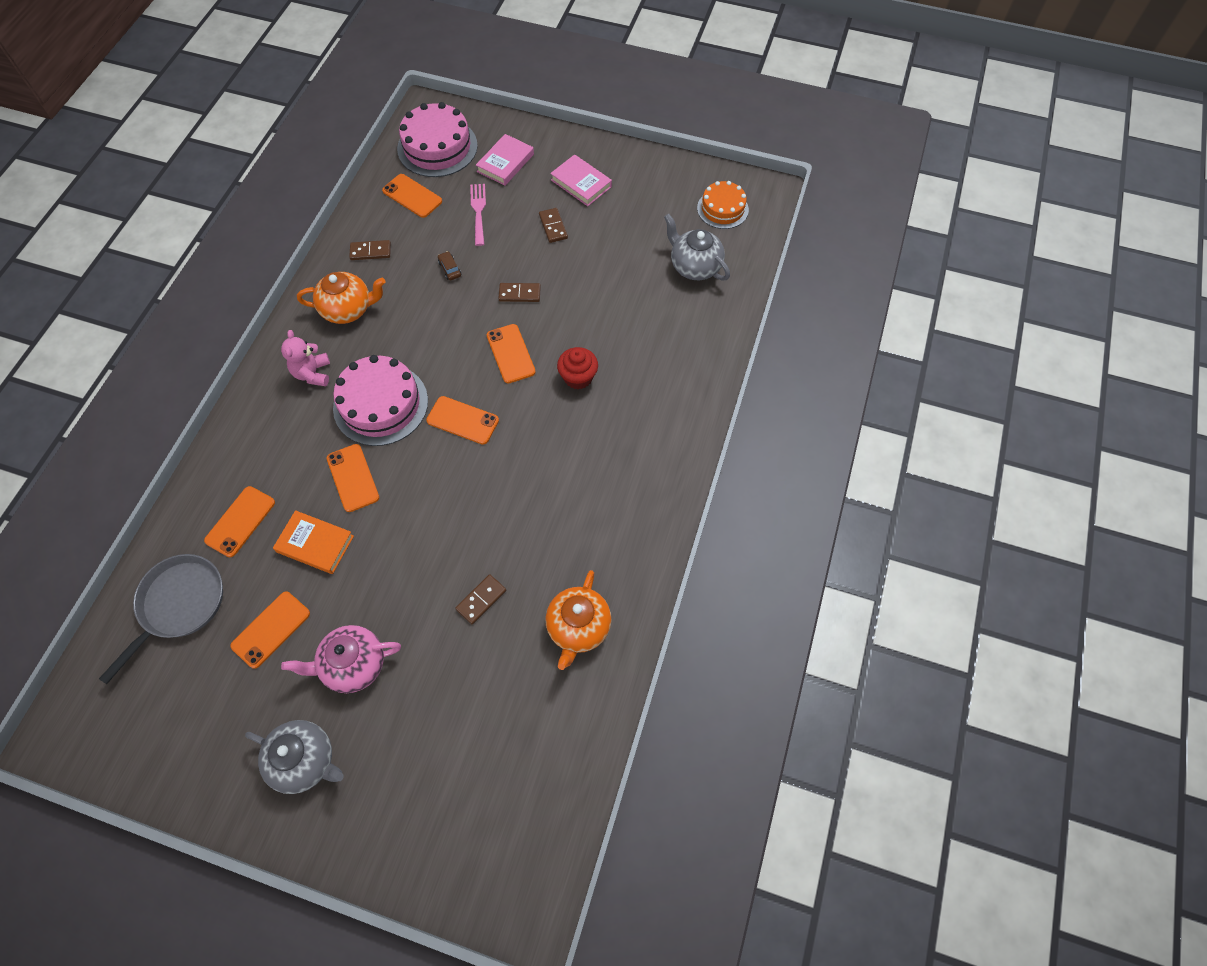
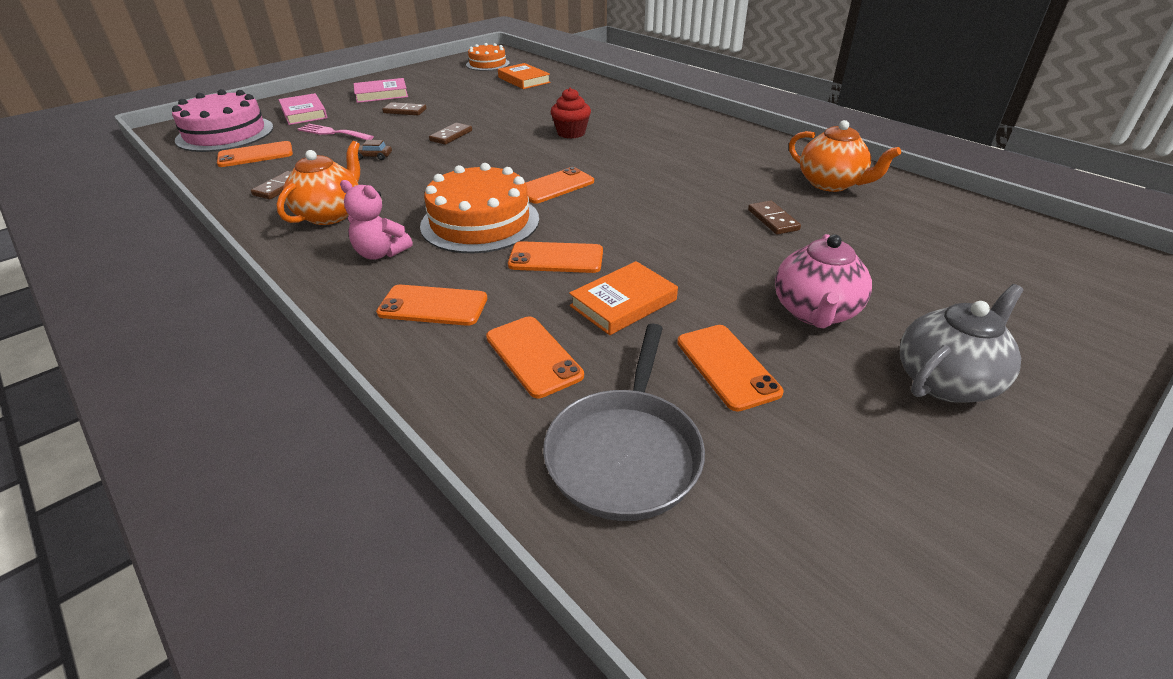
camera: 60 degrees left, 25 degrees down
(179, 605) = (625, 453): grey pan -> grey pan turned 135 degrees counterclockwise
(380, 404) = (480, 222): pink cake -> orange cake
(510, 354) = (509, 152): orange phone -> orange phone (433, 306)
(694, 266) = (524, 80): grey teapot -> orange book

